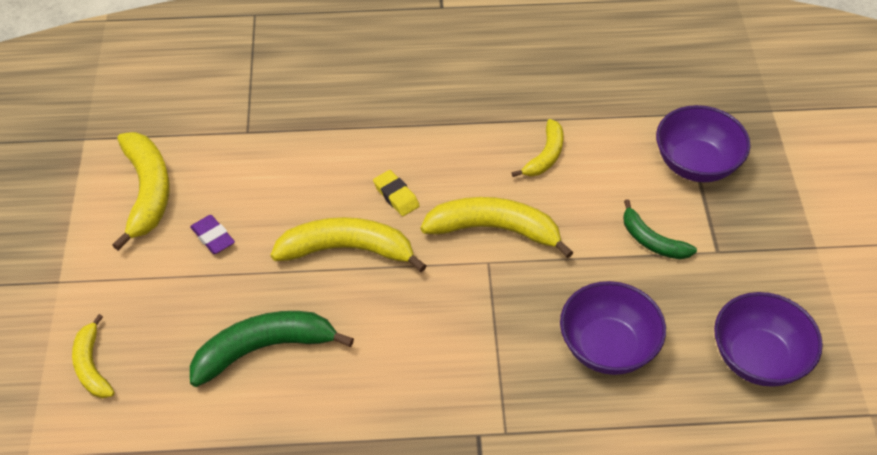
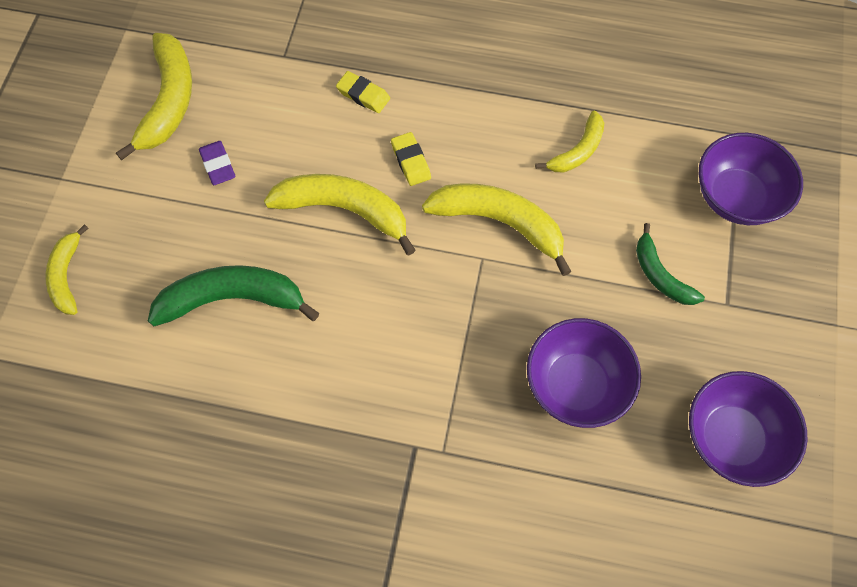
camera: 15 degrees right, 15 degrees up
(333, 149) = (363, 95): none -> yellow eraser

